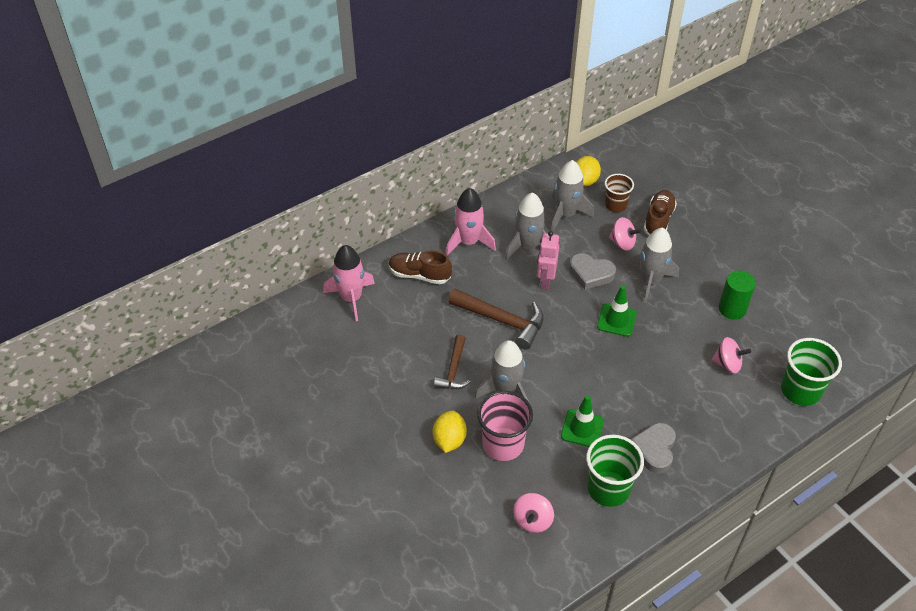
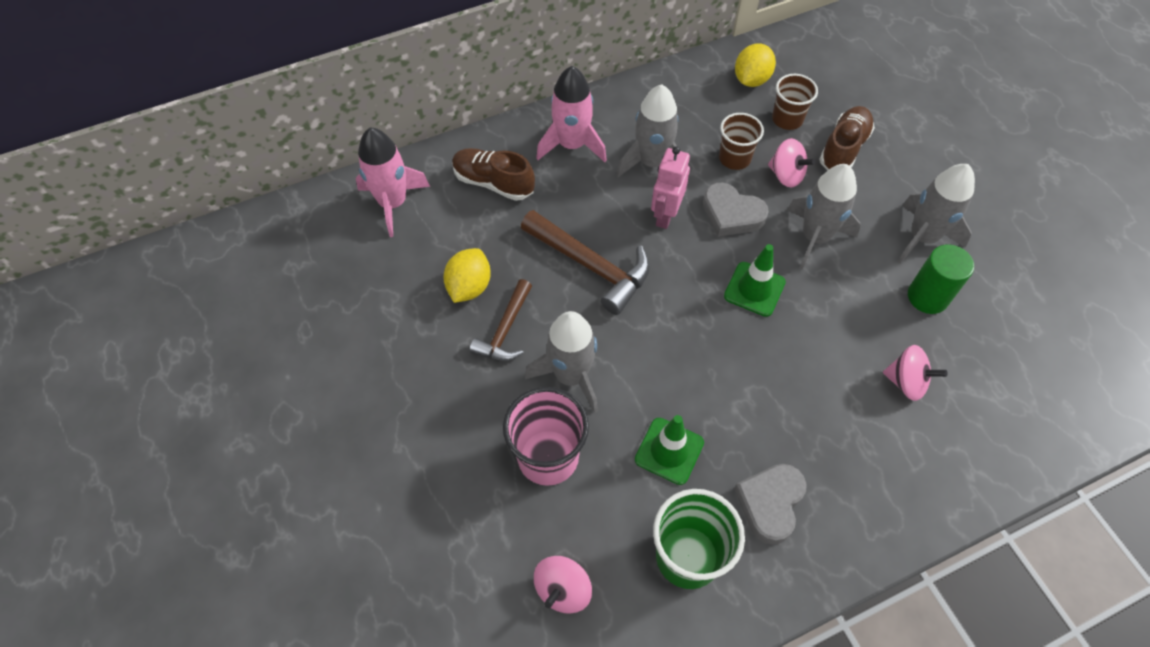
camera: 10 degrees right, 10 degrees up
(449, 440) = (473, 437): yellow lemon -> yellow lemon (469, 287)
(566, 214) = (715, 124): grey rocket -> grey rocket (922, 237)
(585, 236) = (734, 158): none -> brown cup
(800, 390) = (1011, 443): green cup -> none

